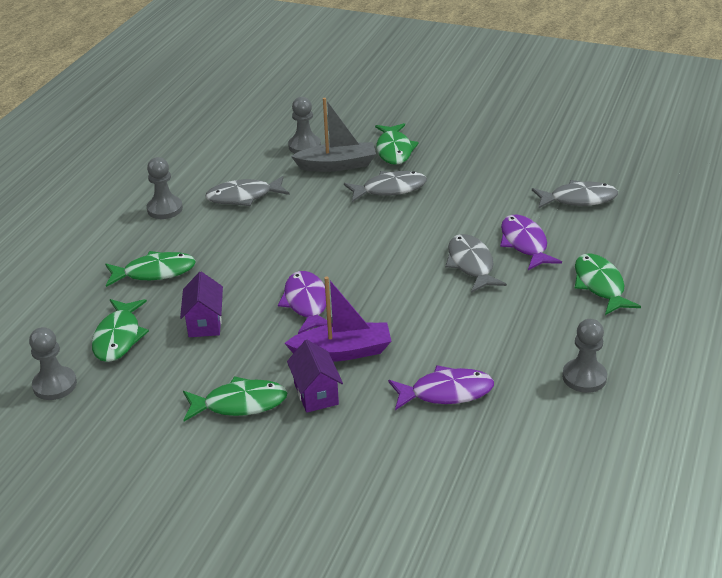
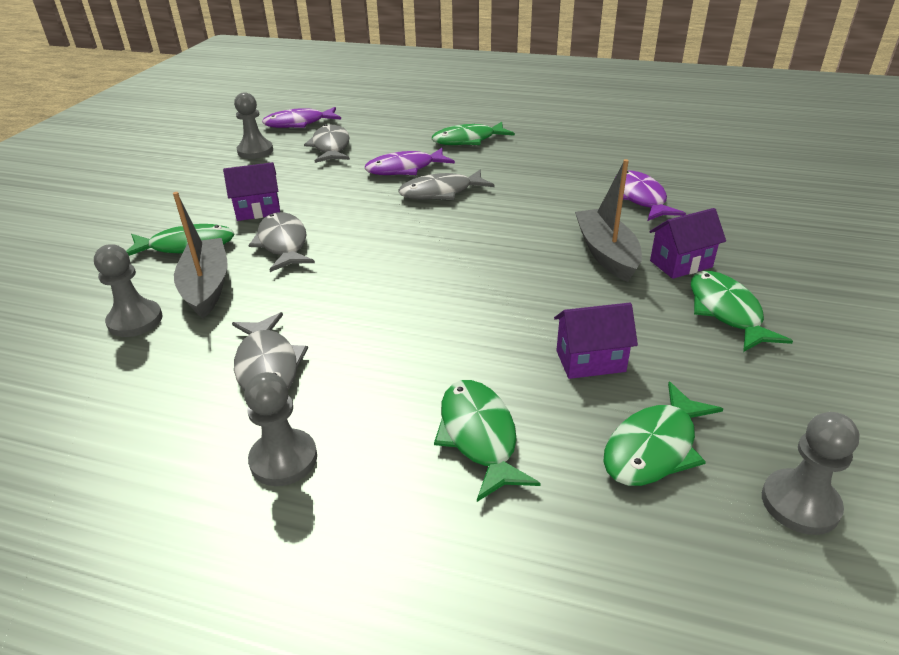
camera: 95 degrees left, 0 degrees up
(119, 337) = (654, 447): green fish -> green fish turned 135 degrees clockwise
(306, 303) = (528, 283): purple fish -> purple fish (299, 124)
(342, 352) = (606, 254): purple boat -> grey boat
(446, 173) = (258, 210): none -> purple house
(584, 377) = (592, 147): grey pawn -> grey pawn (255, 151)

